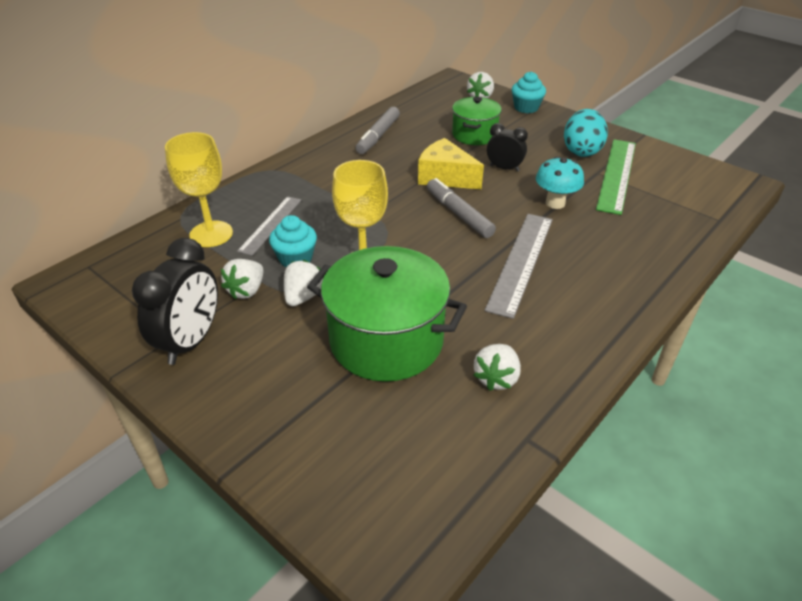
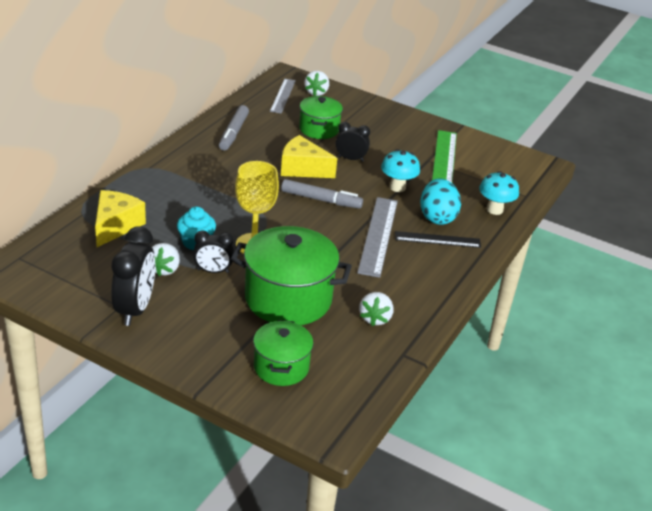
camera: 15 degrees left, 5 degrees down
(211, 234) = (115, 226): yellow goblet -> yellow cheese
(271, 225) = (164, 216): grey ruler -> grey ruler (283, 95)
(303, 296) = (213, 271): white strawberry -> black clock
(350, 444) = (281, 367): none -> green pot
(459, 214) = (321, 200): grey marker -> grey marker turned 150 degrees clockwise
(526, 108) = (359, 102): turquoise cupcake -> none
(581, 151) = (412, 141): turquoise egg -> turquoise egg (437, 217)
(597, 271) = (437, 239): none -> black ruler
(677, 236) = (494, 210): none -> turquoise mushroom

